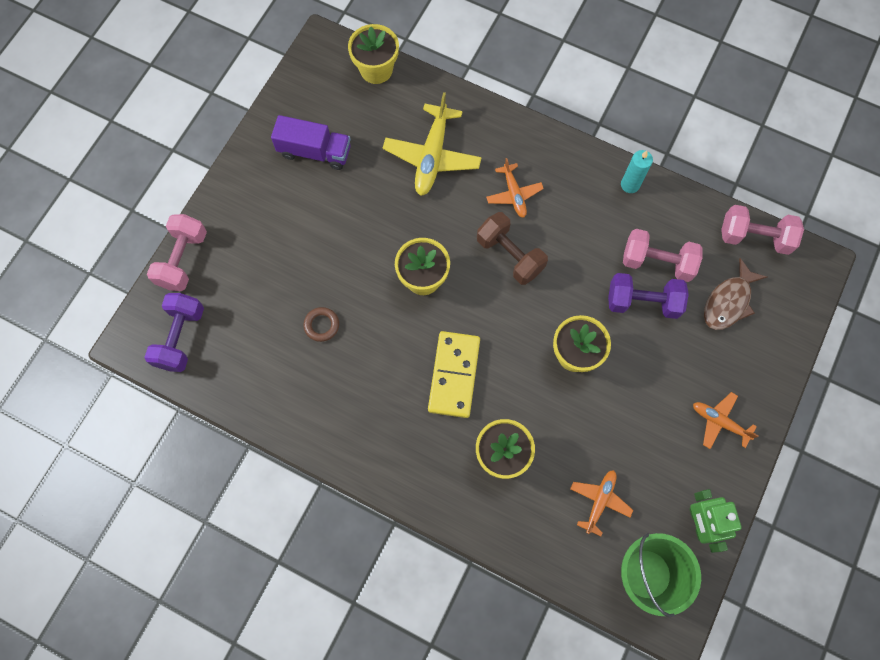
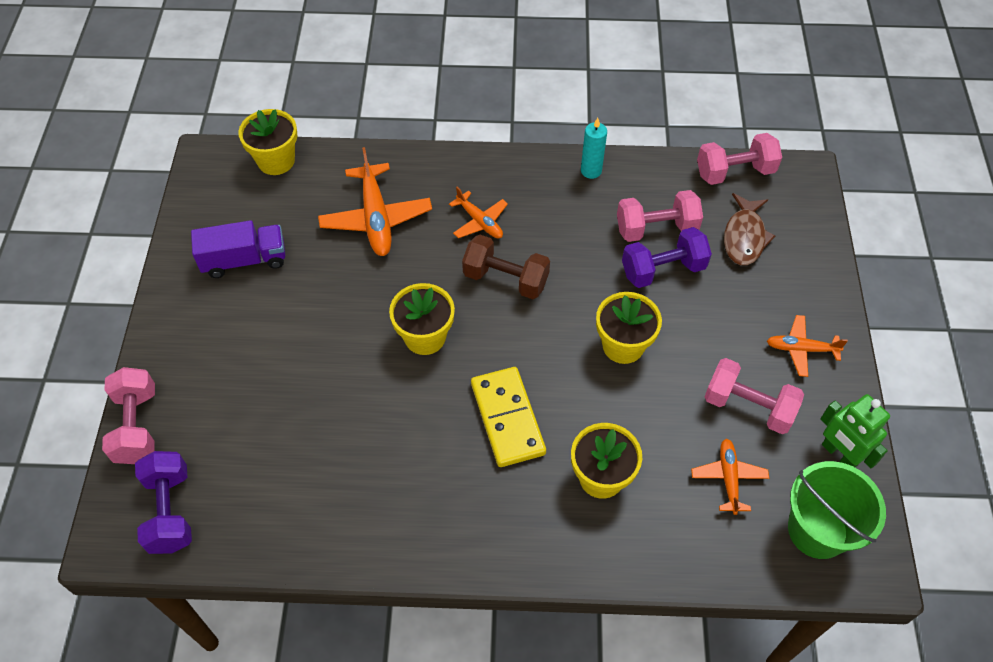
camera: 25 degrees left, 15 degrees down
(321, 325) = (334, 429): brown ring -> none
(432, 156) = (376, 218): yellow plane -> orange plane
(647, 451) = (748, 407): none -> pink dumbbell

